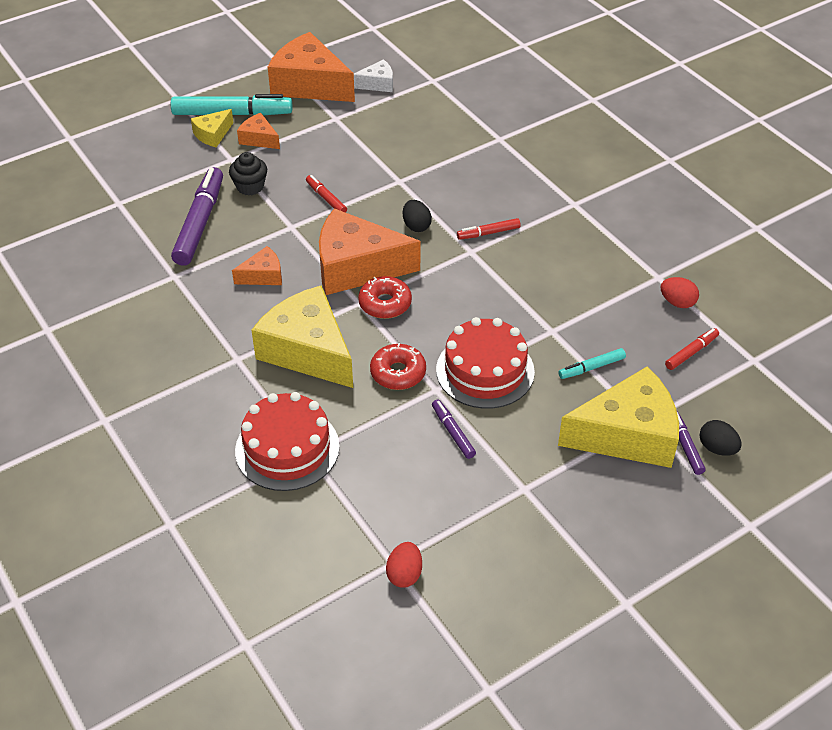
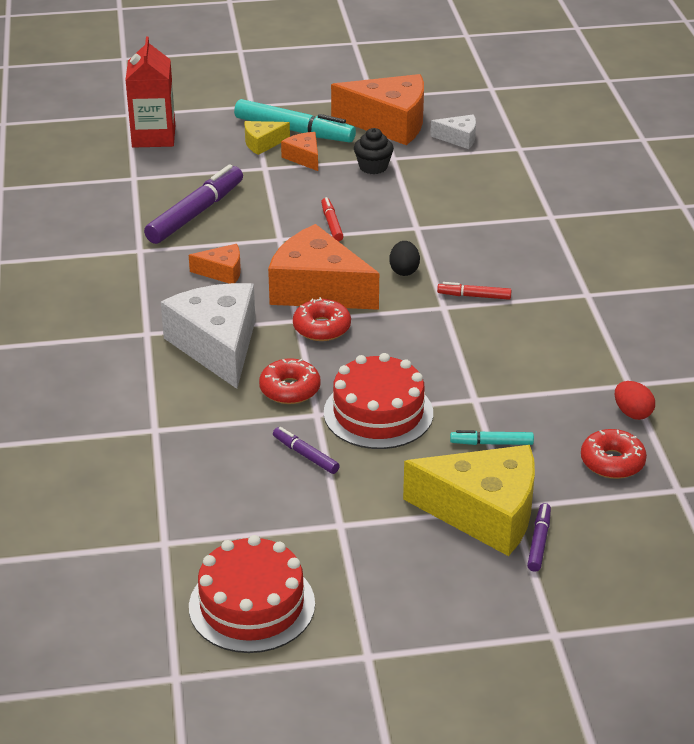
camera: 25 degrees right, 10 degrees down
(108, 155) = (153, 137): none -> red carton
(250, 187) = (265, 195): black cupcake -> black cupcake (373, 167)
(287, 448) = (138, 419): red cake -> red cake (252, 605)
(308, 351) = (217, 346): yellow cheese -> white cheese
(309, 84) = (389, 123): orange cheese -> orange cheese turned 135 degrees clockwise
(404, 574) = (168, 556): red egg -> none
(453, 432) = (305, 455): purple marker -> purple marker turned 45 degrees counterclockwise
(691, 352) = (612, 462): red marker -> red donut
(717, 448) = (572, 555): black egg -> none

